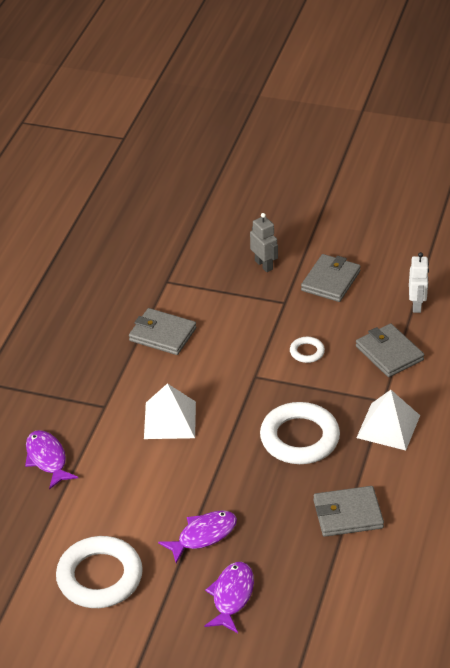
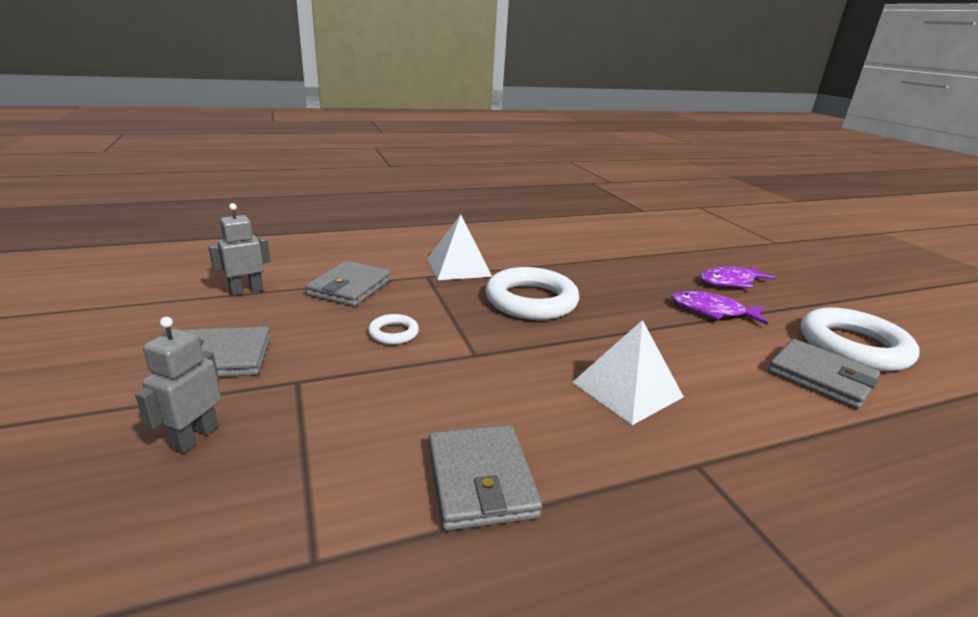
camera: 130 degrees left, 15 degrees down
(47, 459) = (855, 470): purple fish -> none
(348, 514) = (579, 261): grey wallet -> grey wallet (820, 377)
(417, 305) = (246, 291): white robot -> grey robot

